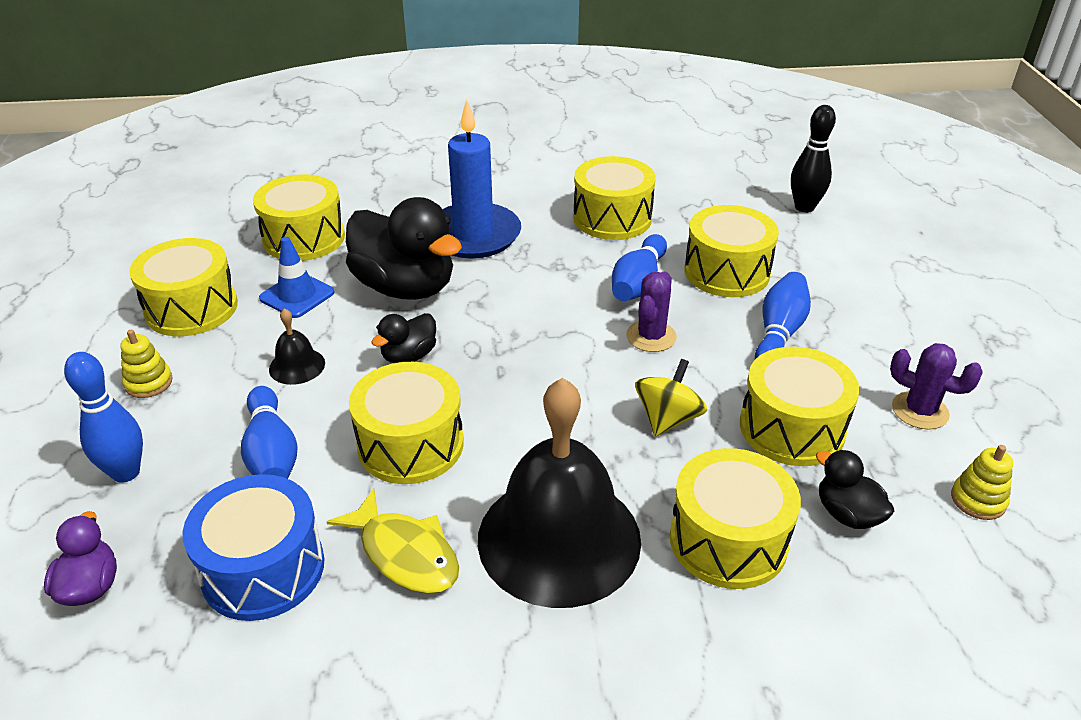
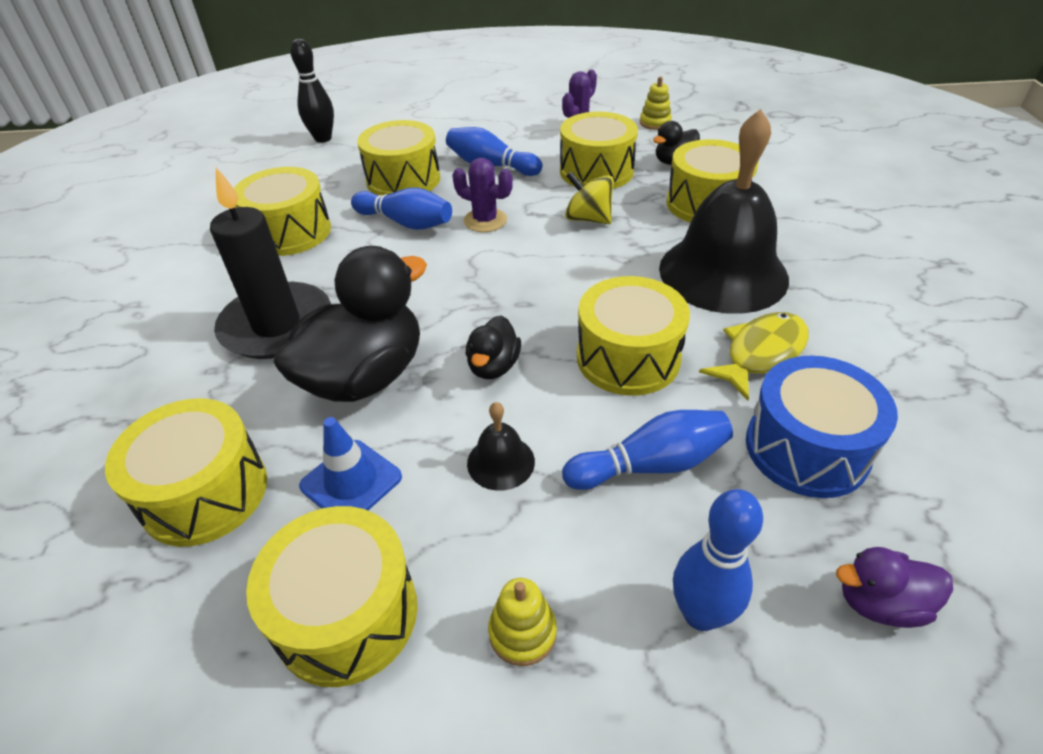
camera: 85 degrees left, 5 degrees up
(409, 356) = (493, 366): black duck -> black duck turned 60 degrees clockwise
(474, 235) = (277, 325): blue candle -> black candle

